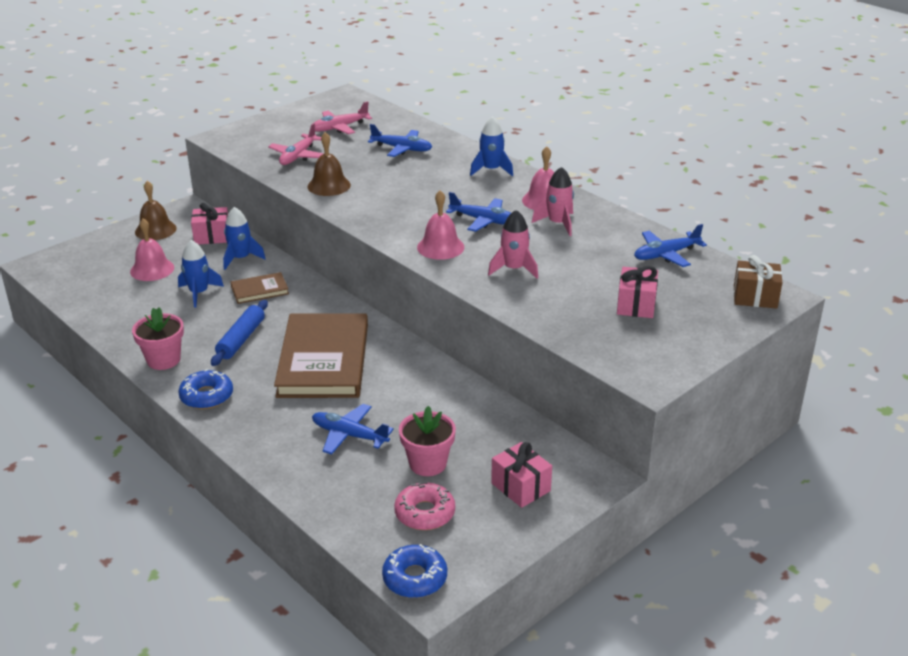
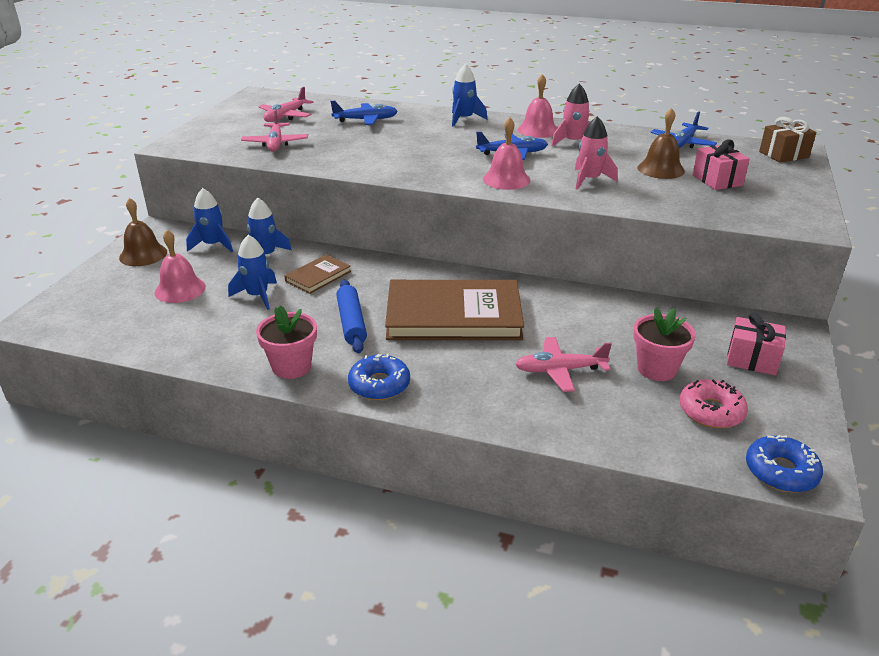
camera: 30 degrees left, 0 degrees up
(212, 236) = (213, 245): pink gift -> blue rocket
(323, 360) = (453, 315): brown book -> brown book turned 60 degrees counterclockwise
(329, 185) = (337, 158): brown bell -> brown bell (660, 169)
(349, 435) = (560, 370): blue plane -> pink plane

